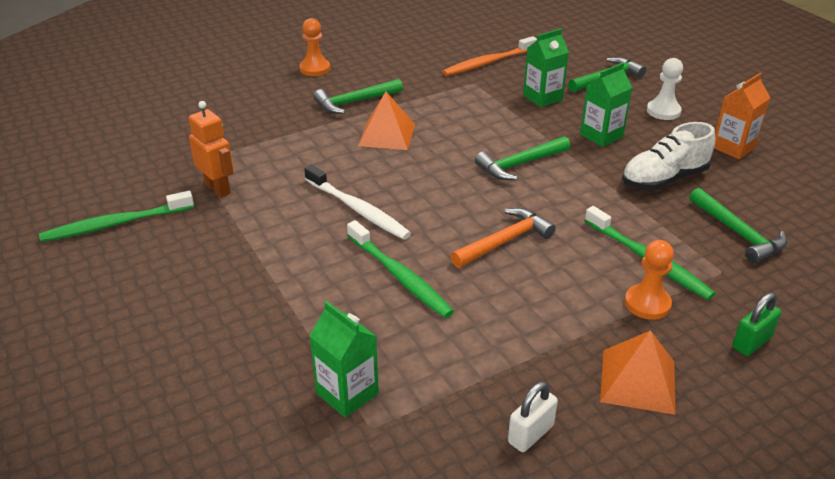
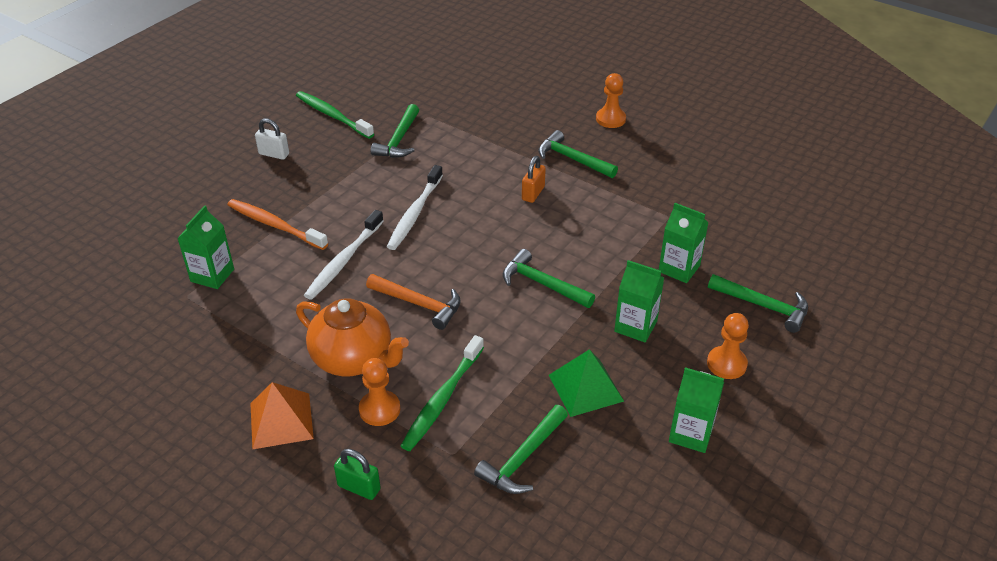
camera: 65 degrees right, 5 degrees up
(218, 189) = (399, 140): orange robot -> green hammer
(386, 135) = (533, 193): orange pyramid -> orange padlock
(400, 276) = (343, 261): green toothbrush -> white toothbrush
(488, 63) = (718, 214): orange toothbrush -> orange toothbrush (274, 225)
(530, 434) = (205, 373): white padlock -> white padlock (274, 154)
(565, 305) = (353, 359): none -> orange teapot
(663, 111) = (726, 364): white pawn -> orange pawn
(664, 179) = (585, 387): white shoe -> green pyramid
(733, 147) = (691, 434): orange carton -> green carton

